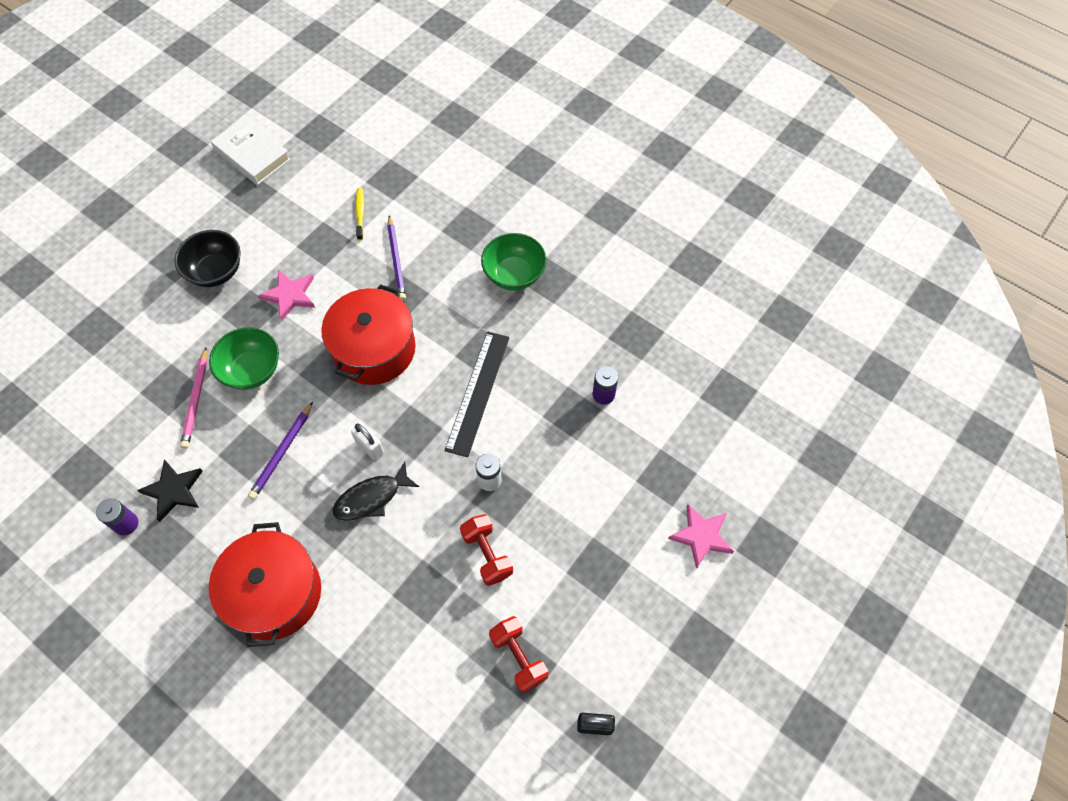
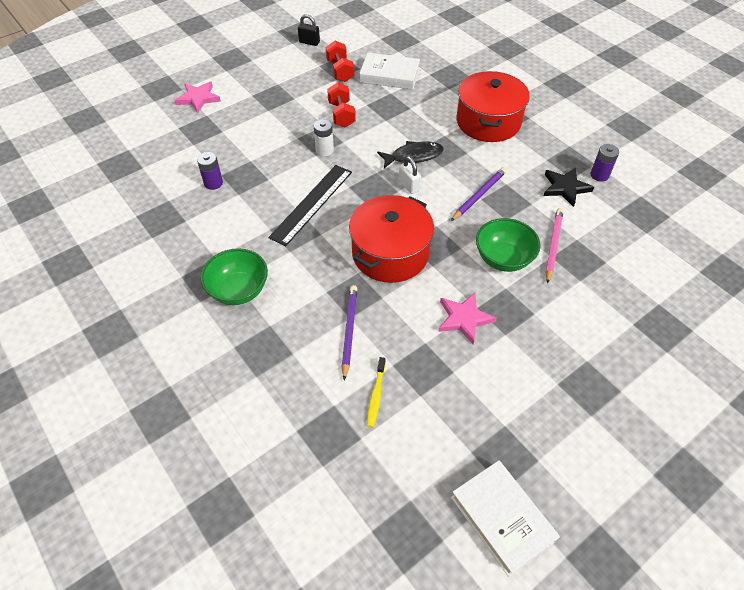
camera: 165 degrees left, 10 degrees down
(216, 271) = (542, 362): black bowl -> none
(438, 667) = (389, 75): none -> white book

